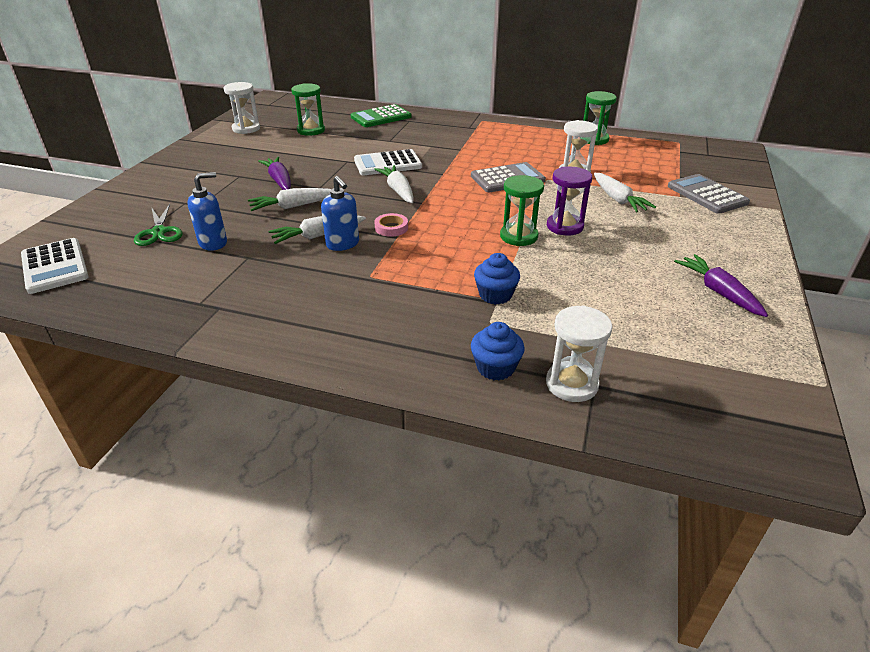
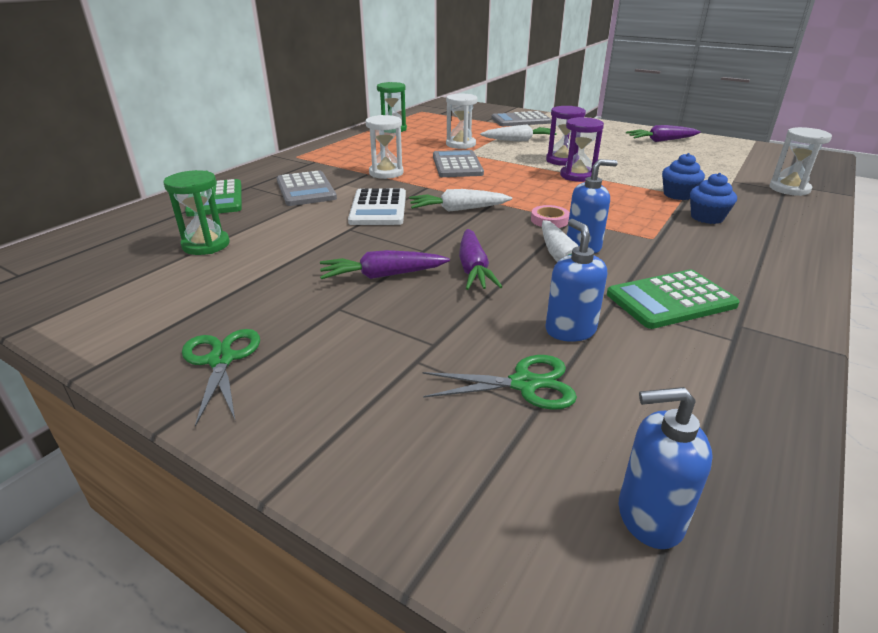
camera: 75 degrees left, 5 degrees down
(55, 266) = (649, 517): white calculator -> blue soap dispenser
(190, 160) = (221, 360): none -> green scissors
(246, 129) = (121, 299): white hourglass -> white hourglass (386, 173)
(255, 280) = (670, 300): none -> green calculator
(293, 206) = (473, 269): white carrot -> purple carrot
(412, 136) = (306, 189): none -> grey calculator
(495, 367) = (783, 207): blue cupcake -> blue cupcake (707, 217)
(518, 236) = (577, 176): green hourglass -> purple hourglass

